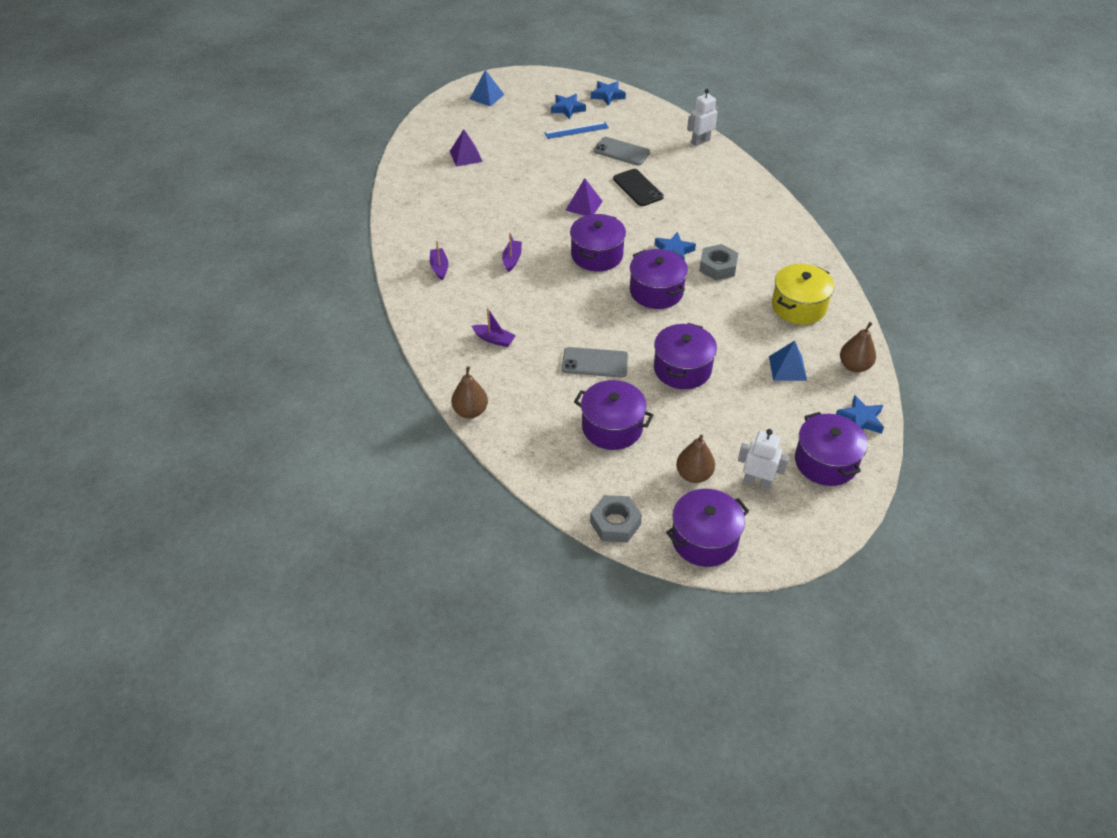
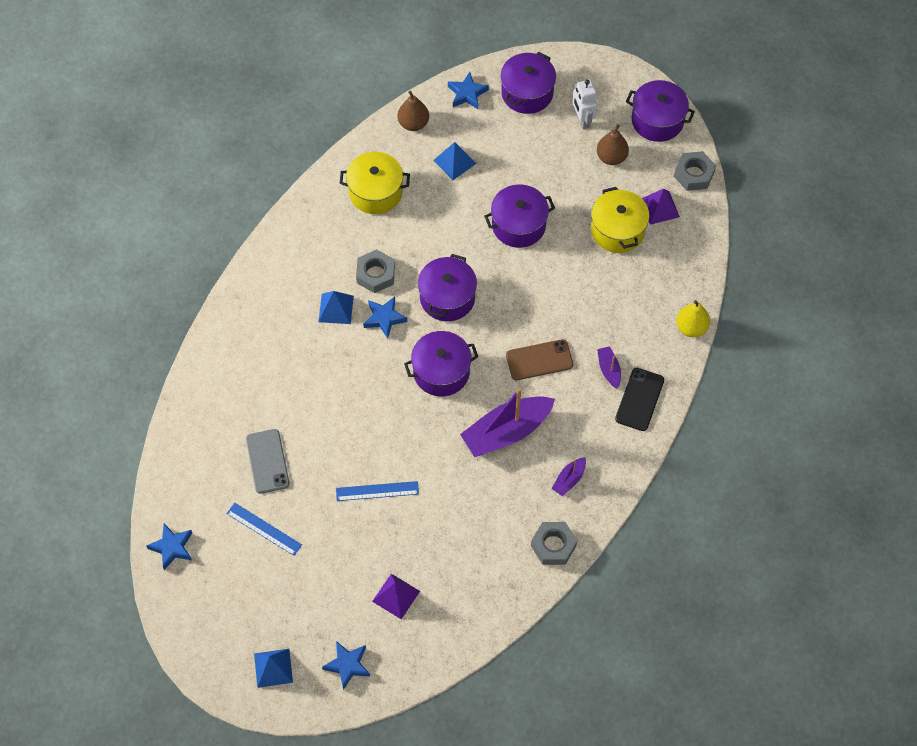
camera: 130 degrees left, 15 degrees up
(406, 234) = (553, 545): none -> grey nut
(470, 411) = (691, 327): brown pear -> yellow pear
(512, 259) = (507, 432): purple boat -> purple boat, size x2.13
(544, 183) = (377, 491): none -> blue ruler
(547, 308) = (539, 360): none -> brown phone
(567, 109) = (230, 567): blue star -> blue star (347, 665)
(584, 205) = (381, 432): purple pyramid -> purple pyramid (659, 207)
(595, 363) = (567, 284): grey phone -> none
(612, 427) = (617, 230): purple pot -> yellow pot
(638, 188) = (315, 407): black phone -> black phone (639, 399)
(700, 141) = (191, 405): white robot -> none
(708, 234) = (336, 309): none -> blue pyramid

